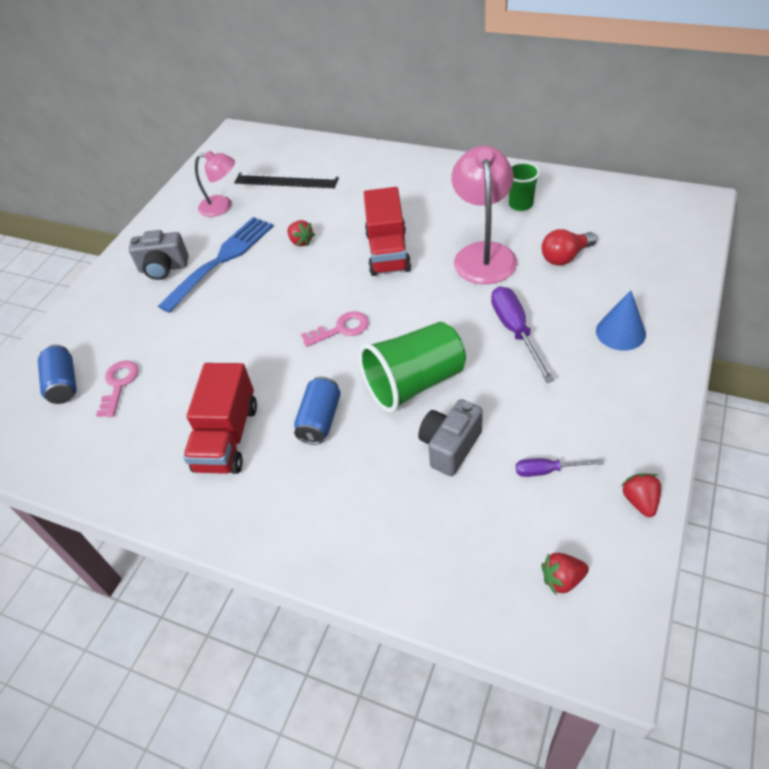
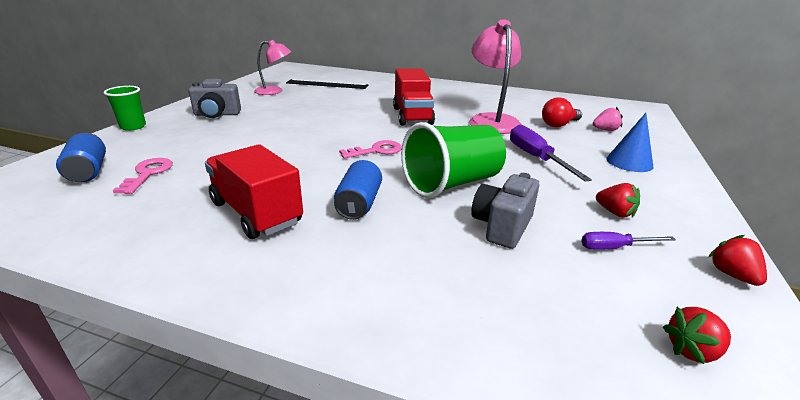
camera: 10 degrees left, 20 degrees down
(222, 259) = (270, 113): blue fork -> none
(227, 437) = (256, 213): red truck -> red truck turned 135 degrees clockwise
(301, 241) = (339, 108): red strawberry -> red strawberry (615, 212)
(520, 204) = (512, 102): green cup -> green cup (133, 127)
(620, 264) = (605, 130): none -> pink strawberry

